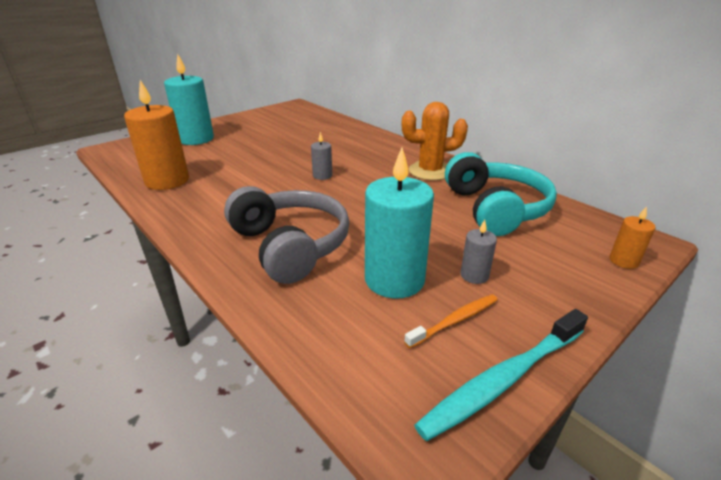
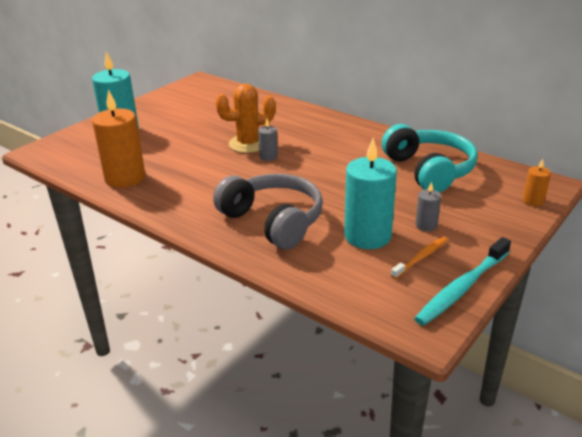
camera: 10 degrees left, 0 degrees up
(430, 171) = (364, 142): orange cactus -> orange cactus (248, 144)

